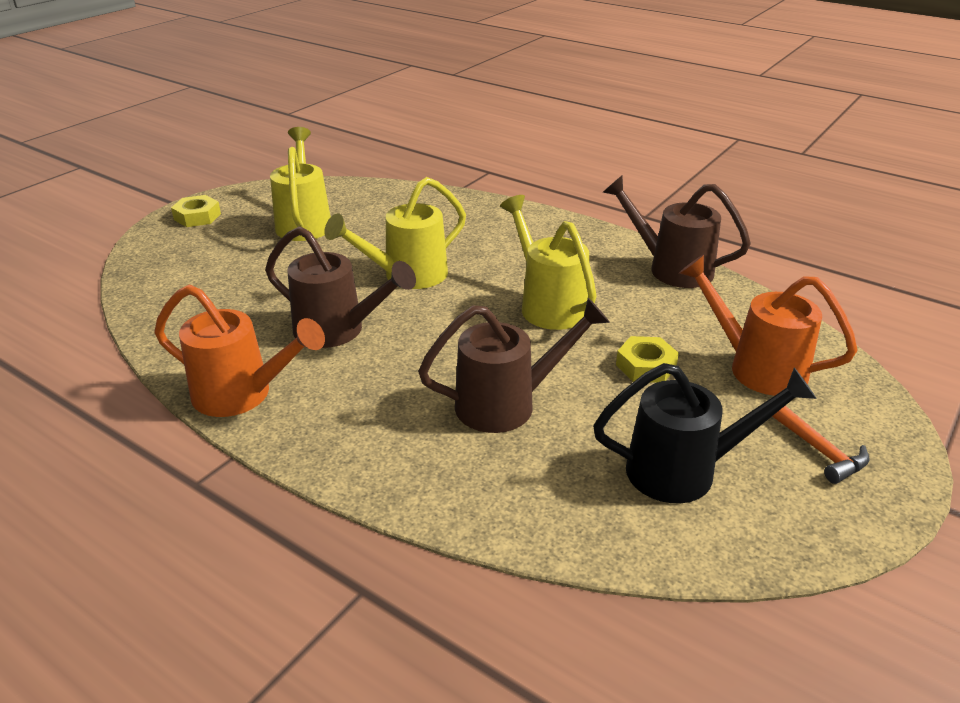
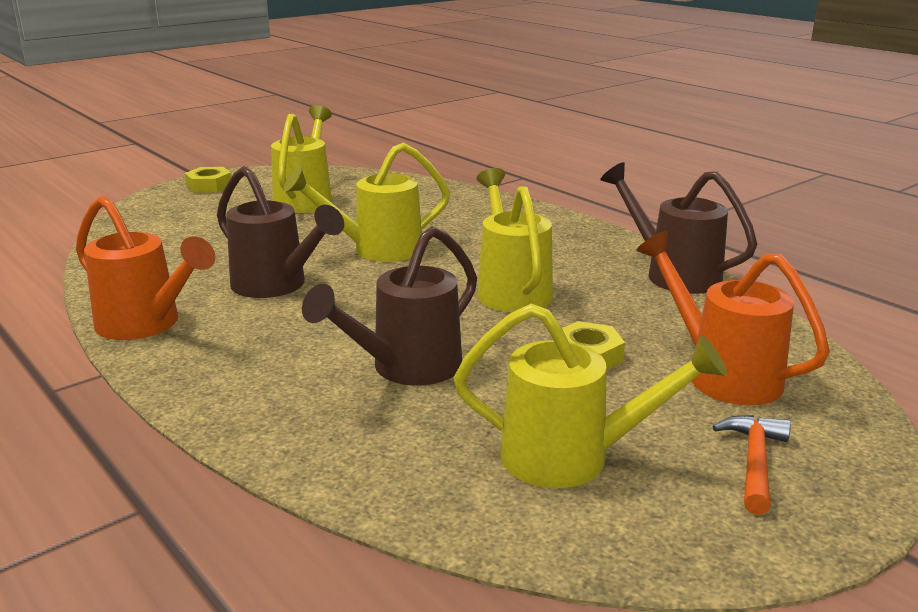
camera: 15 degrees right, 10 degrees down
(506, 404) = (407, 368): brown watering can -> brown watering can turned 135 degrees clockwise
(684, 471) = (571, 458): black watering can -> yellow watering can
(817, 449) = (754, 462): orange hammer -> orange hammer turned 150 degrees counterclockwise

